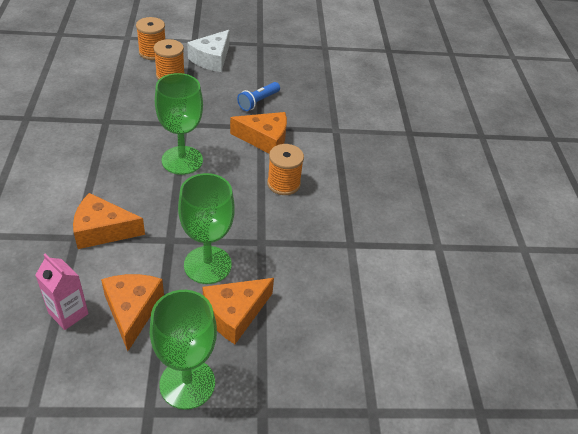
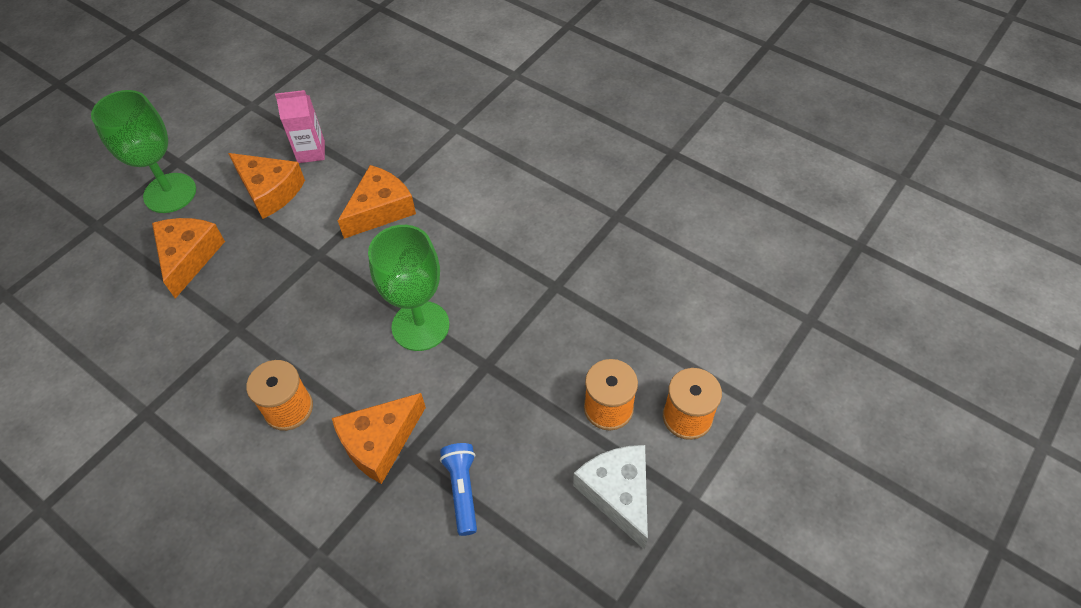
camera: 135 degrees right, 10 degrees up
(207, 265) = (258, 267): green goblet -> none

